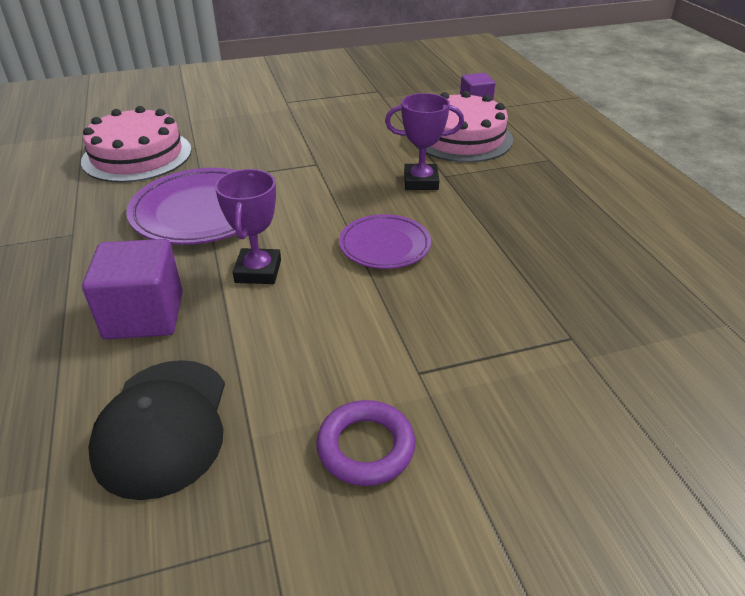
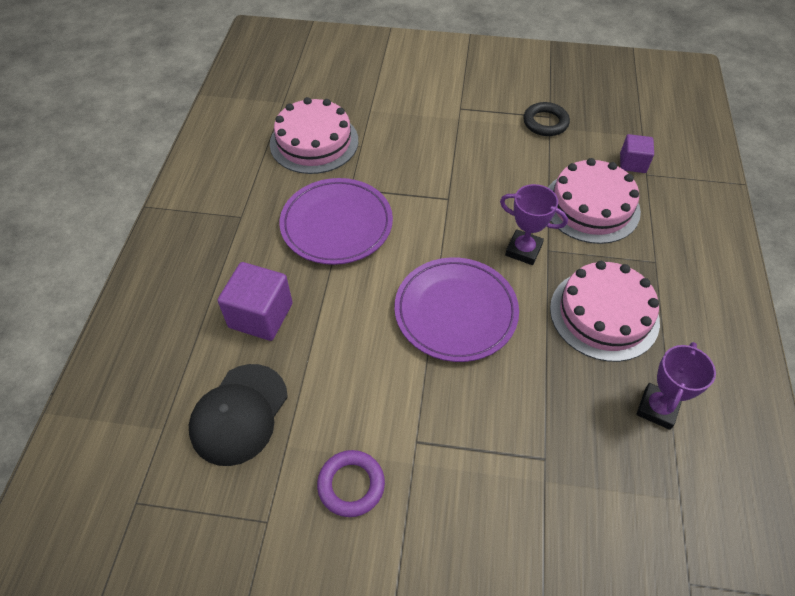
camera: 25 degrees right, 15 degrees up
(258, 271) = (351, 303): purple trophy -> purple trophy (657, 408)
(376, 95) = (545, 122): none -> black ring
(384, 245) = (455, 312): purple plate -> purple plate, size x1.63
(534, 206) = (604, 314): none -> pink cake

